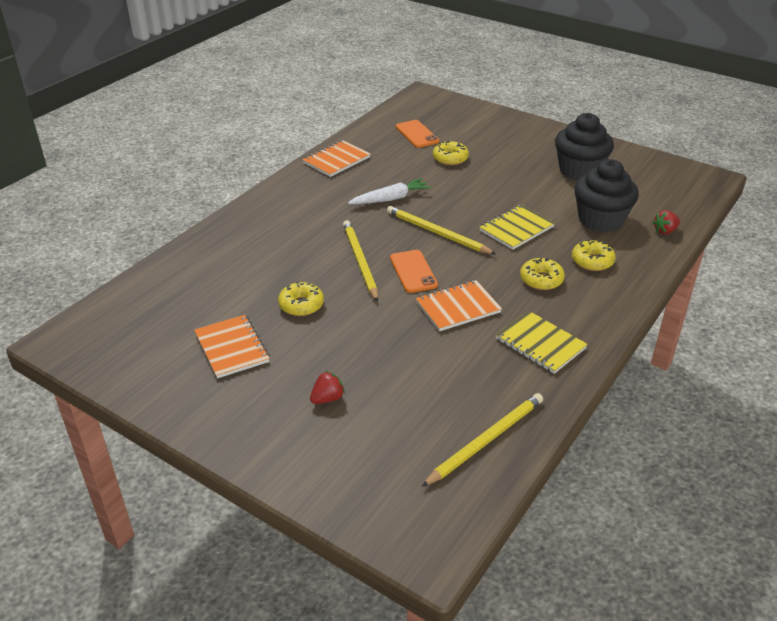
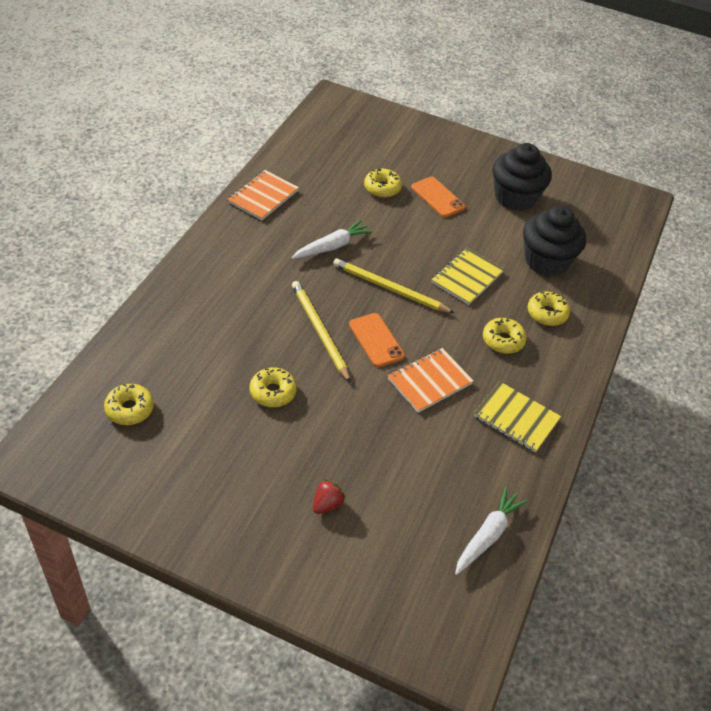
camera: 15 degrees left, 10 degrees up
(164, 308) = (129, 409): none -> yellow donut
(232, 348) = (215, 453): orange notebook -> none
(417, 134) = (340, 156): orange phone -> orange phone (437, 197)
(486, 440) = (487, 535): yellow pencil -> white carrot
(665, 231) = (609, 270): red strawberry -> none

